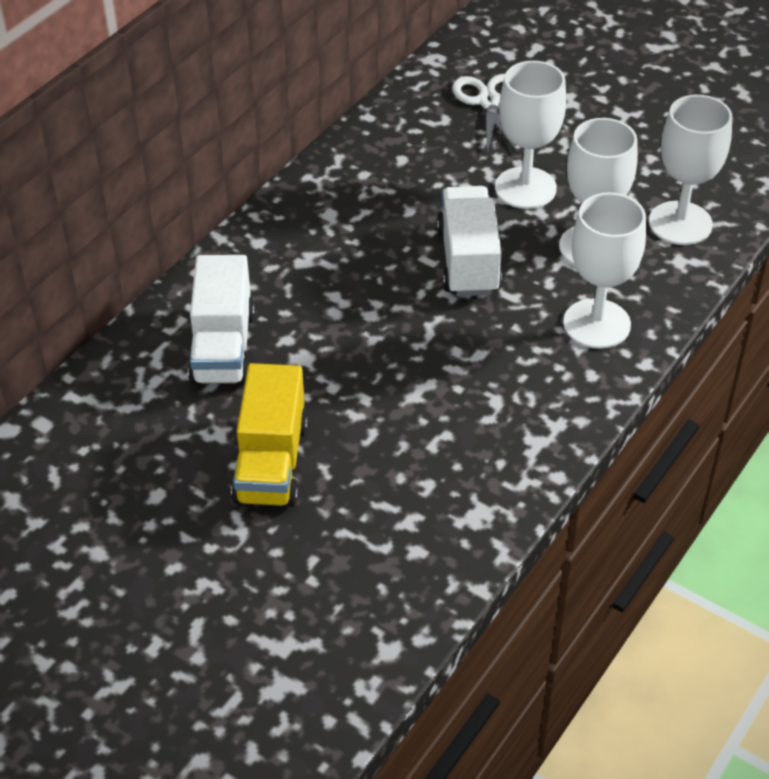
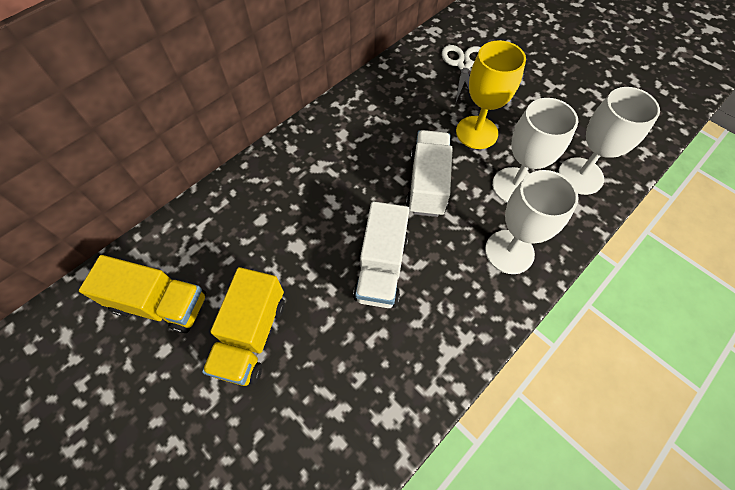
camera: 10 degrees right, 15 degrees up
(132, 447) = (160, 304): none -> yellow truck
(223, 347) = (245, 229): white truck -> white truck (381, 267)
(525, 188) = (476, 132): white goblet -> yellow goblet

